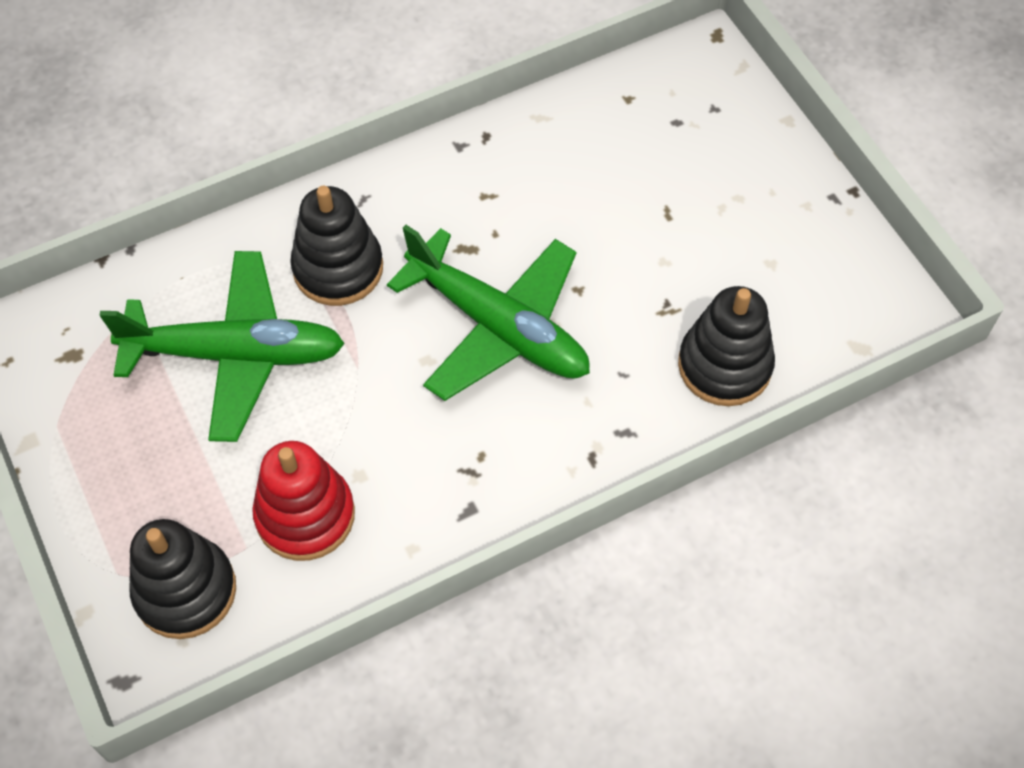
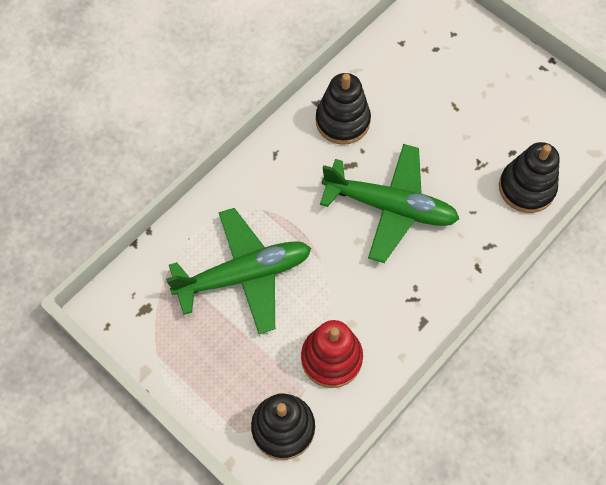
camera: 20 degrees left, 5 degrees up
(338, 268) = (280, 202): black stacking toy -> black stacking toy (342, 121)

